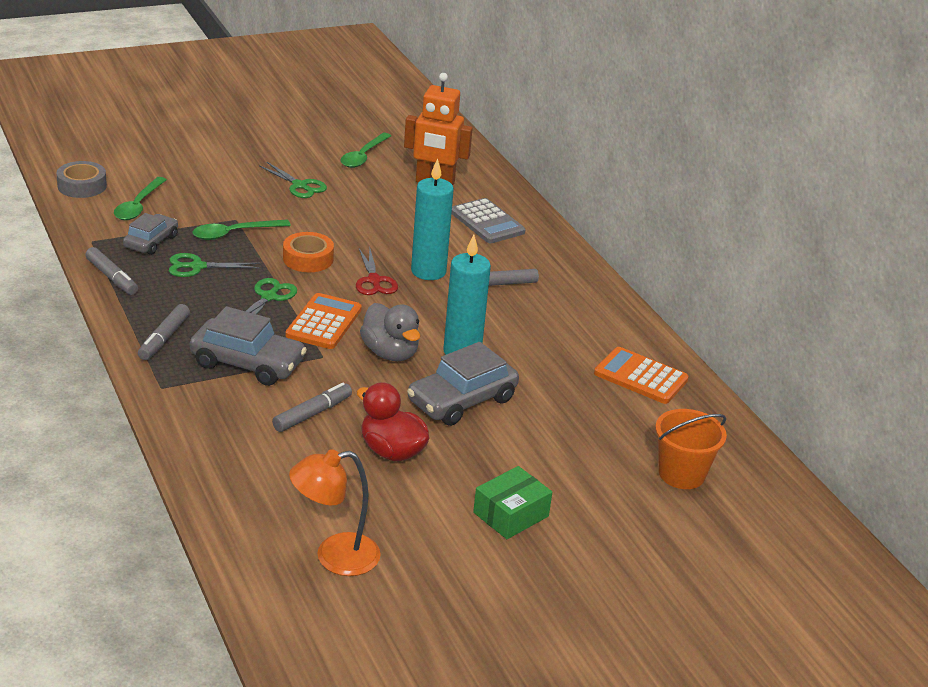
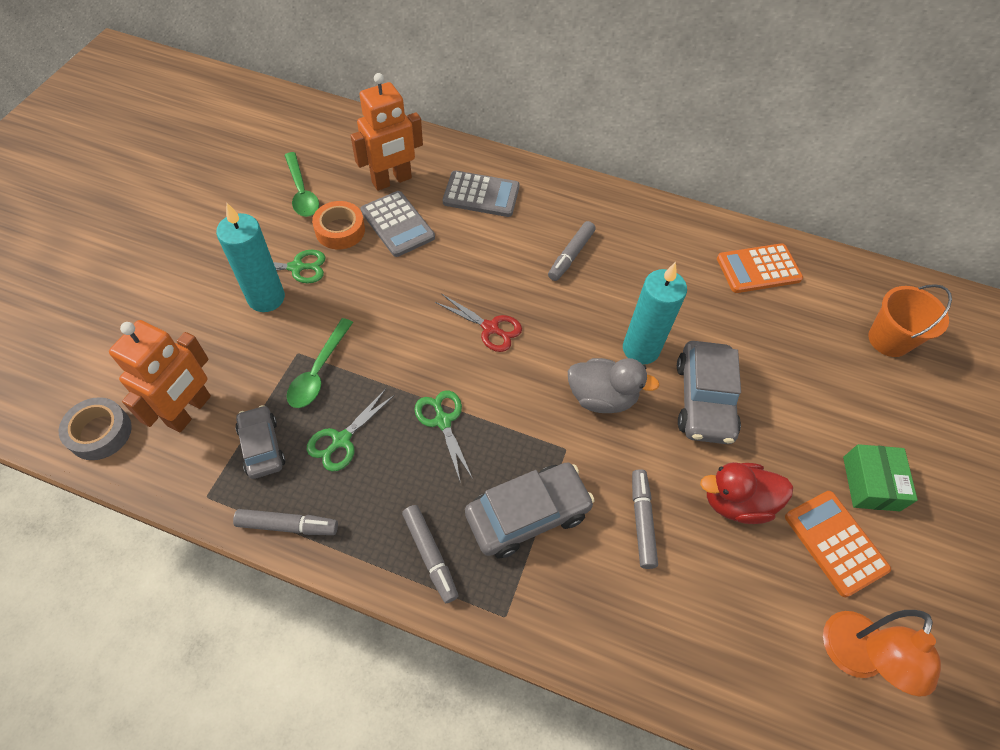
camera: 45 degrees left, 25 degrees up
(138, 205) = (190, 411): green spoon -> orange robot
(308, 259) = (413, 348): orange tape -> orange tape (340, 230)
(324, 322) = (518, 410): orange calculator -> orange calculator (835, 543)
(400, 203) = (397, 224): none -> grey calculator
(428, 271) = (512, 283): turquoise candle -> turquoise candle (266, 298)

